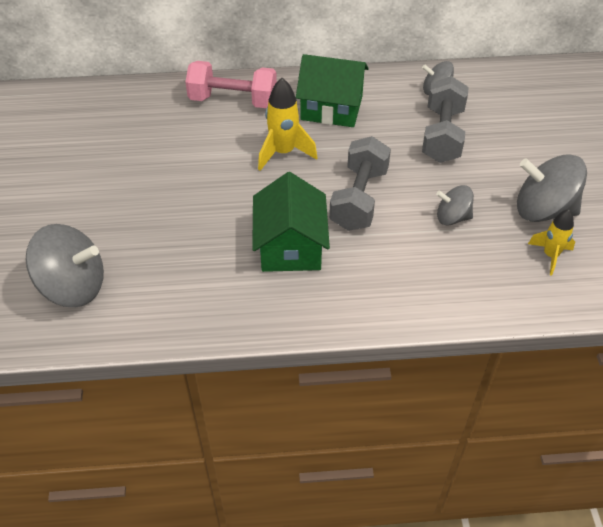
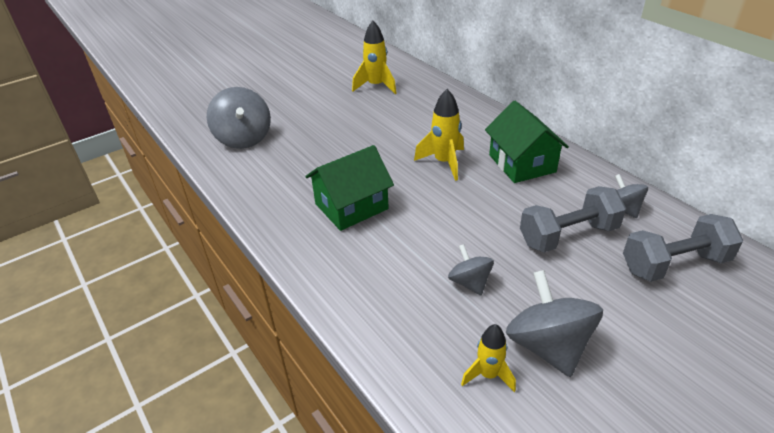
camera: 60 degrees right, 10 degrees down
(92, 133) = (376, 86): none -> yellow rocket
(233, 101) = (471, 119): pink dumbbell -> none
(359, 199) = (435, 219): grey dumbbell -> grey dumbbell (674, 264)

